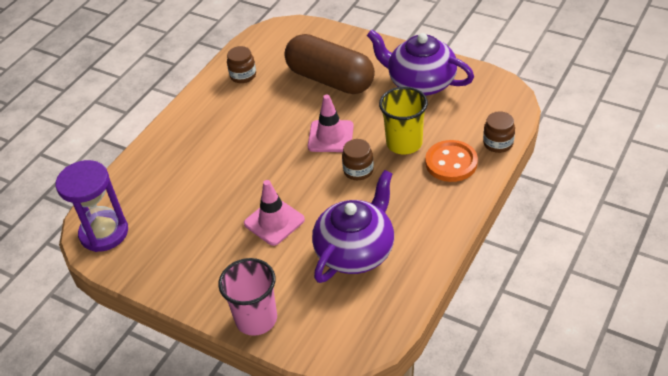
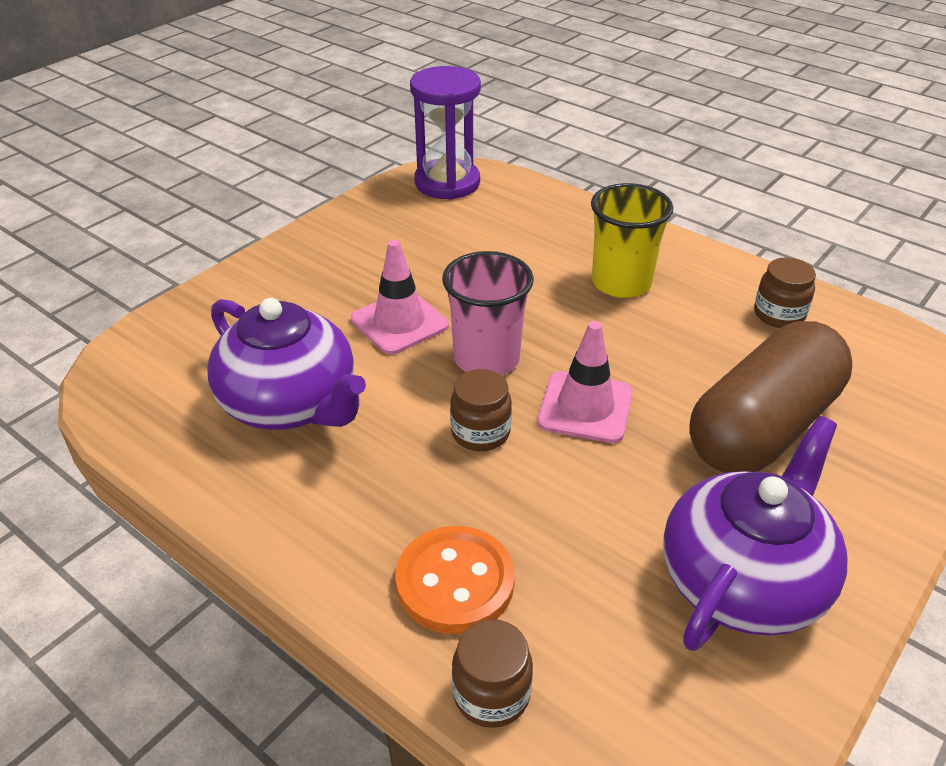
camera: 95 degrees right, 5 degrees down
(256, 319) = (227, 293): pink cup -> pink cup (486, 359)
(404, 143) = (538, 513): yellow cup -> yellow cup (621, 283)

